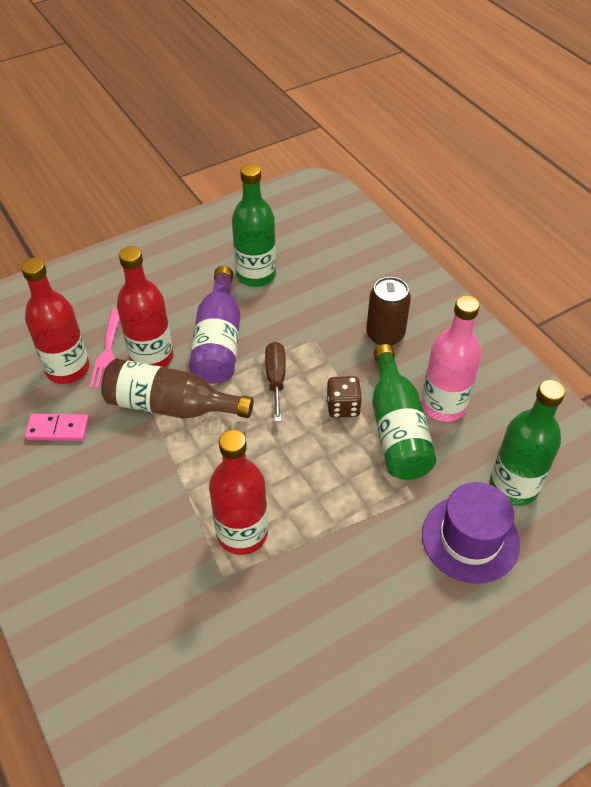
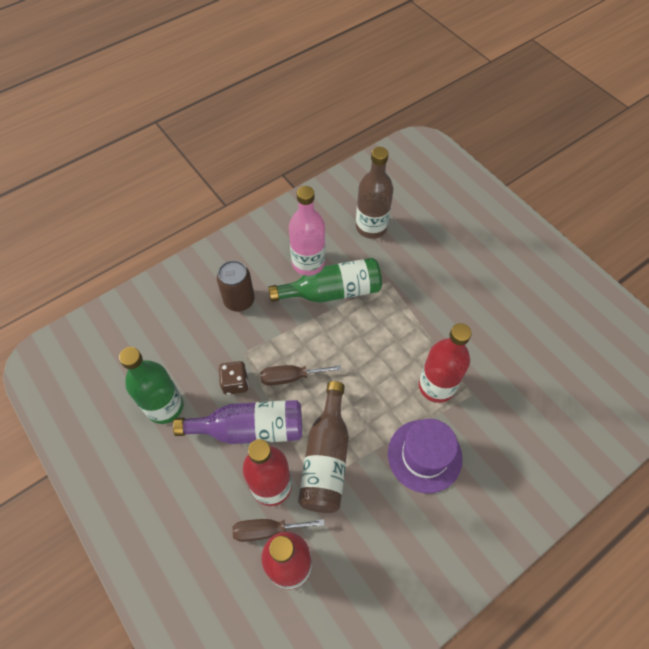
camera: 95 degrees left, 10 degrees up
(57, 429) = (362, 555): pink domino -> none
(107, 352) = (267, 530): pink fork -> brown screwdriver
(343, 407) = (315, 327): brown dice -> brown dice (235, 383)
(470, 538) = (414, 251): purple hat -> purple hat (424, 455)
(513, 486) = (371, 227): green bottle -> brown bottle

